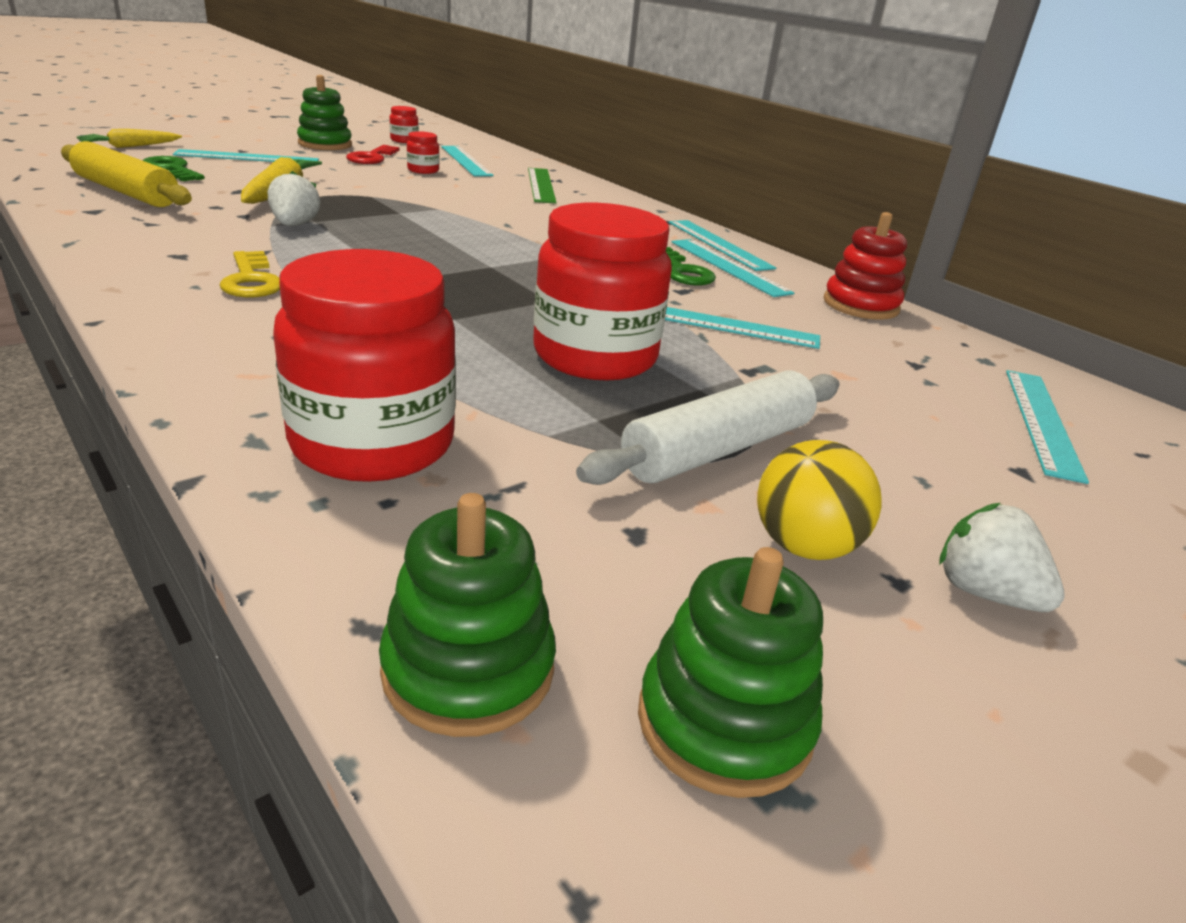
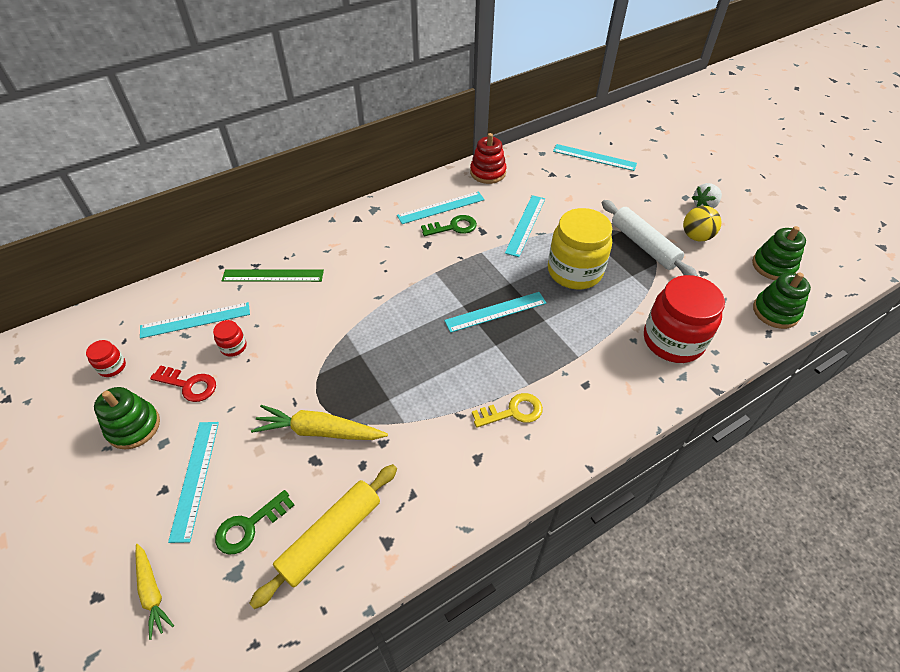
camera: 80 degrees left, 20 degrees up
(295, 225) = (402, 408): white strawberry -> none
(595, 356) = (574, 271): red jar -> yellow jar
(719, 244) = (401, 204): turquoise ruler -> turquoise ruler (495, 312)

